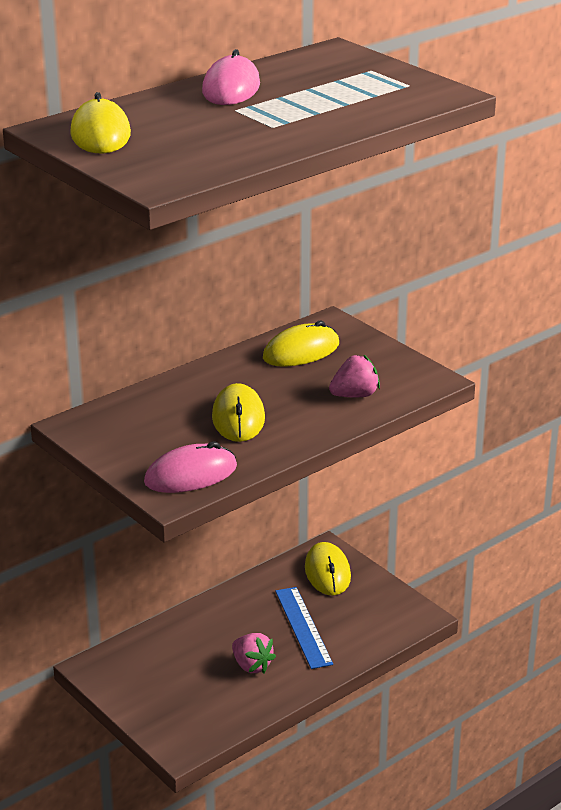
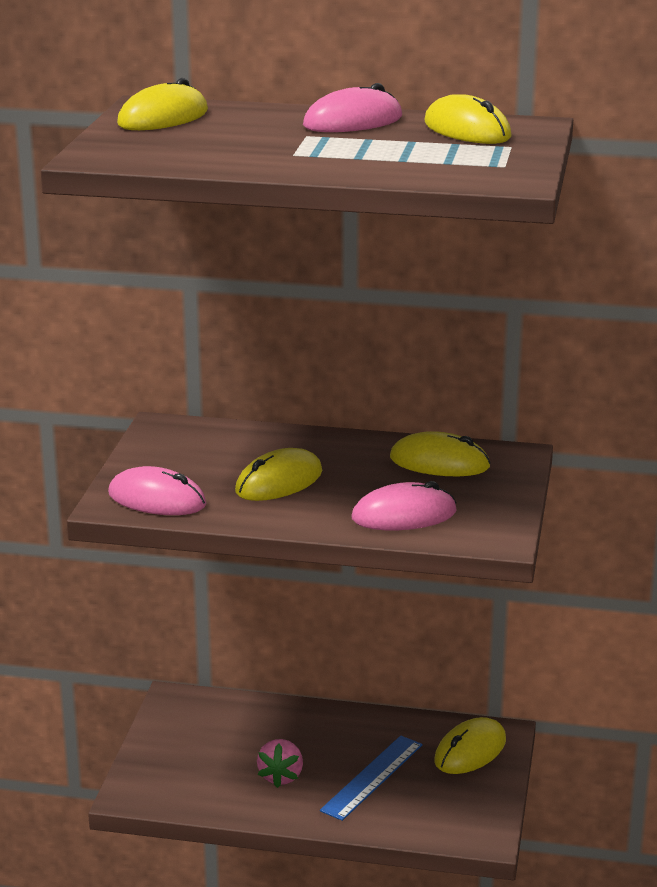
camera: 50 degrees right, 5 degrees down
(315, 68) = (467, 130): none -> yellow mouse
(354, 395) = (404, 515): pink strawberry -> pink mouse

